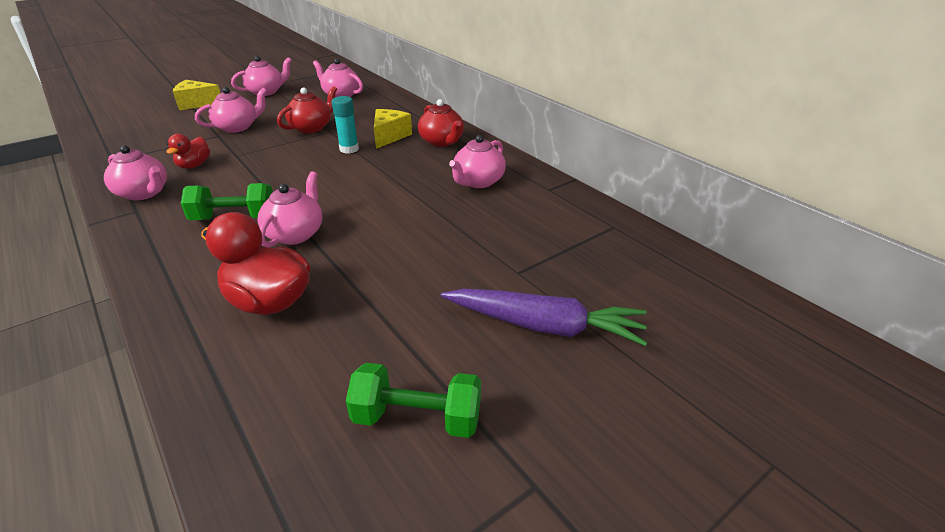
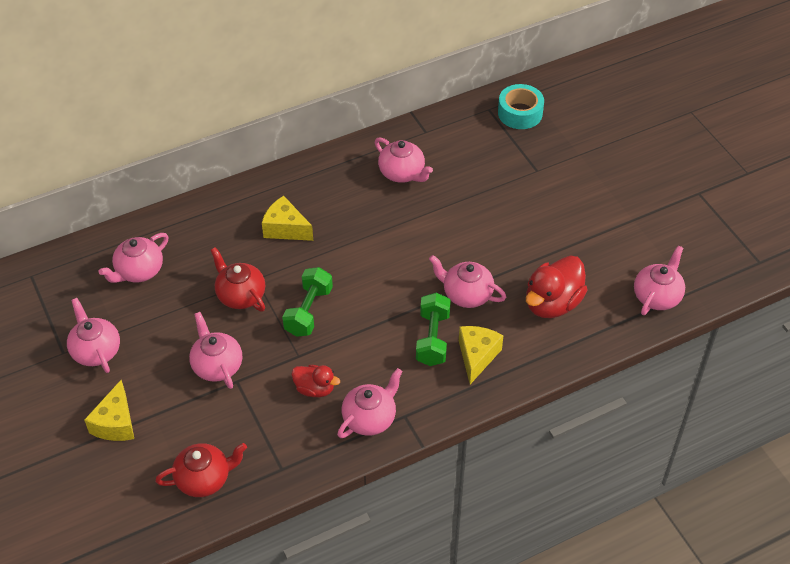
camera: 80 degrees left, 15 degrees up
(197, 248) = (477, 356): none -> yellow cheese
(261, 423) = (657, 296): none -> pink teapot
(349, 149) = (309, 262): turquoise glue stick -> none
(417, 418) = (657, 231): green dumbbell -> green dumbbell (308, 311)
(442, 142) = (311, 188): red teapot -> red teapot (204, 479)
(544, 326) = (592, 168): purple carrot -> none
(622, 251) = (520, 113): none -> turquoise tape

